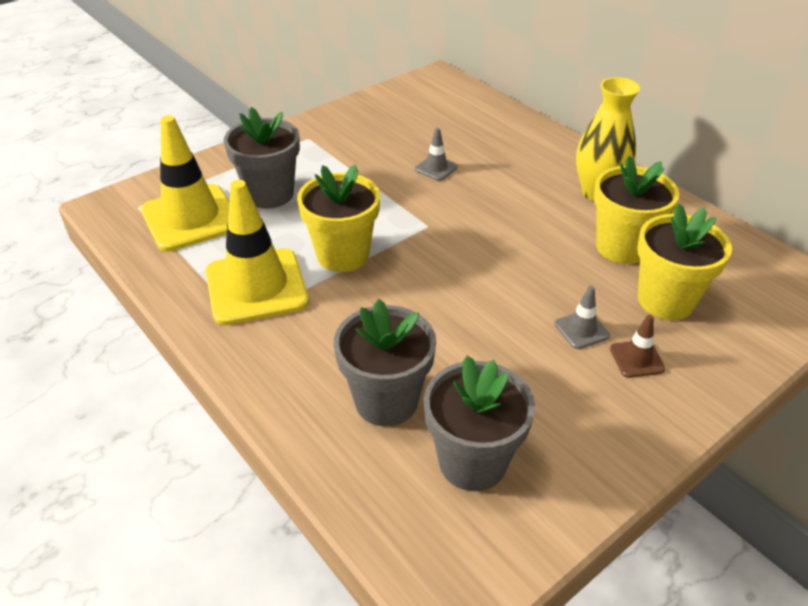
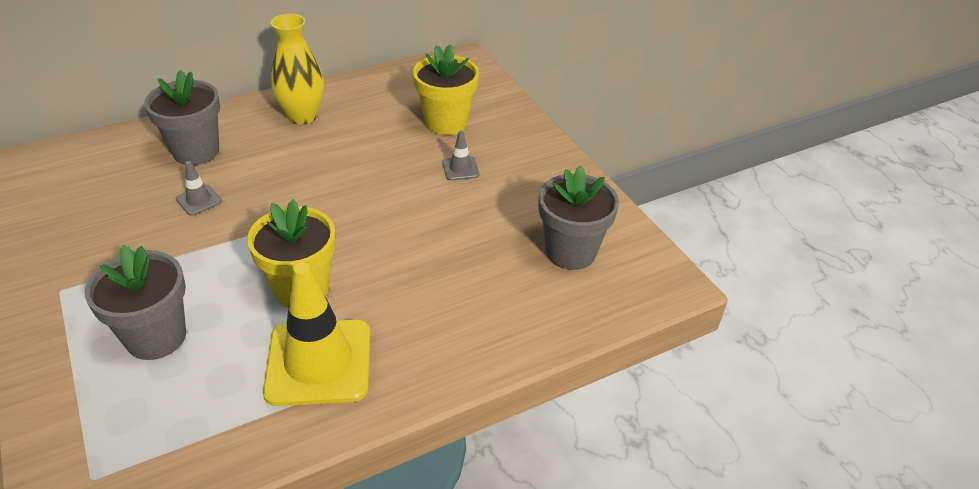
camera: 80 degrees left, 0 degrees up
(191, 218) = (156, 417): yellow traffic cone -> none
(386, 401) = (501, 288): grey flower pot -> grey flower pot (196, 151)
(622, 247) = (378, 124): yellow flower pot -> none
(637, 359) = (498, 152): brown traffic cone -> none

